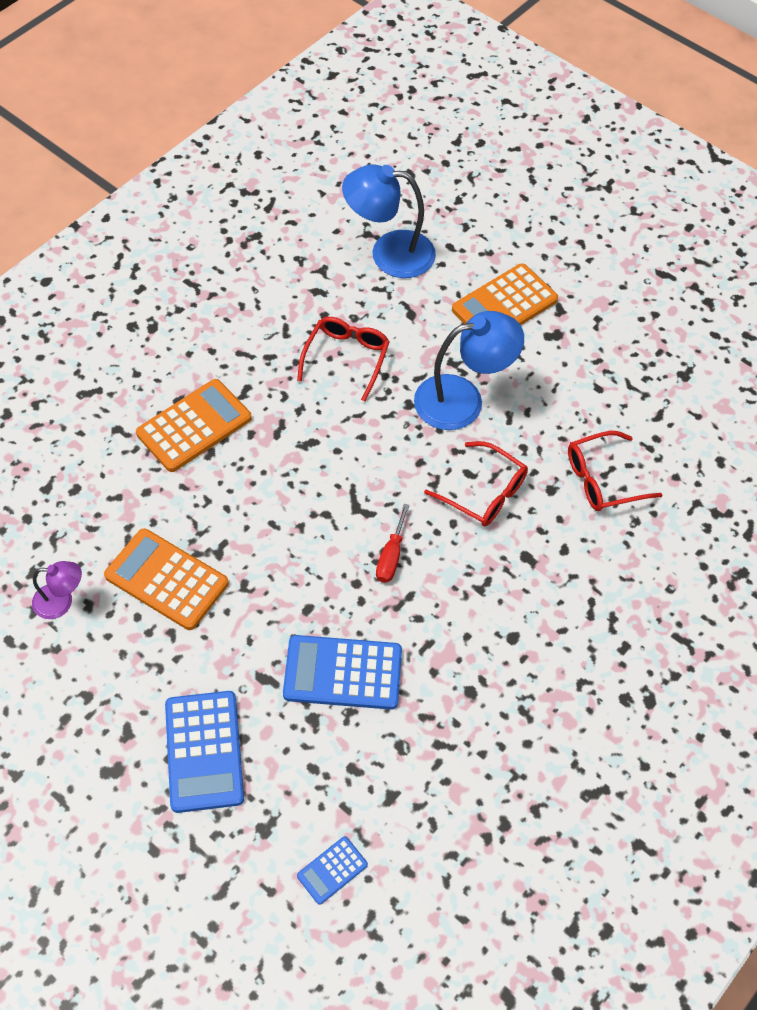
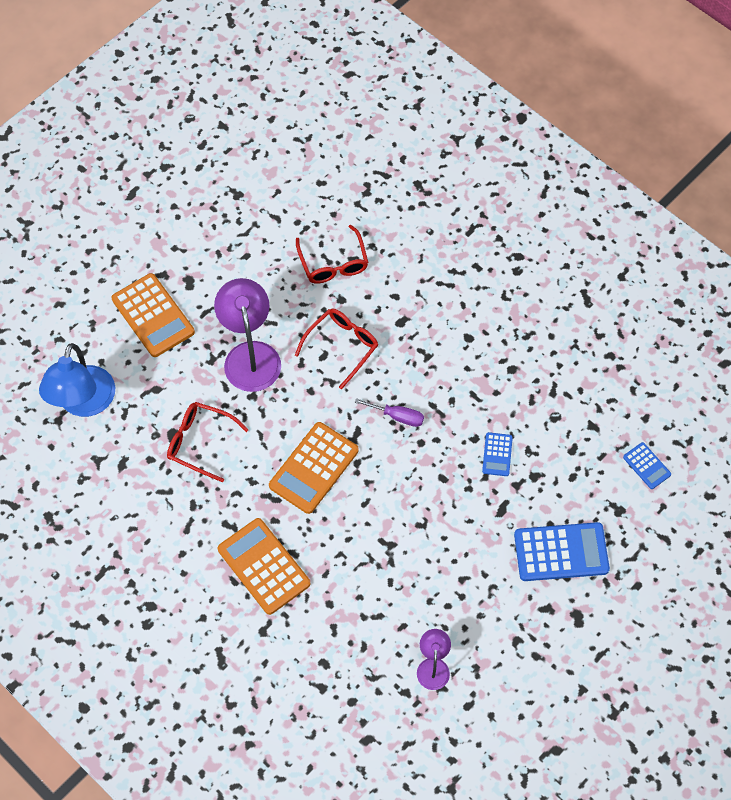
camera: 85 degrees left, 5 degrees up
(166, 580) = (414, 584): orange calculator -> orange calculator (314, 468)
(343, 673) = (497, 454): blue calculator -> blue calculator, size x0.51
(391, 556) = (397, 416): red screwdriver -> purple screwdriver
(463, 399) = (250, 355): blue lamp -> purple lamp

